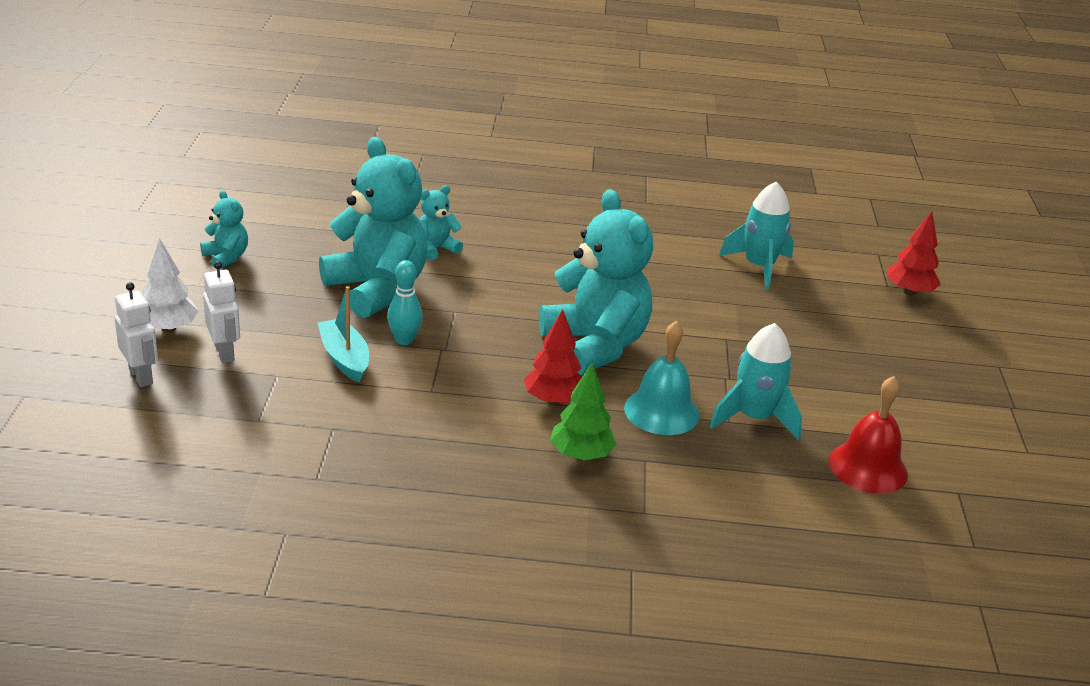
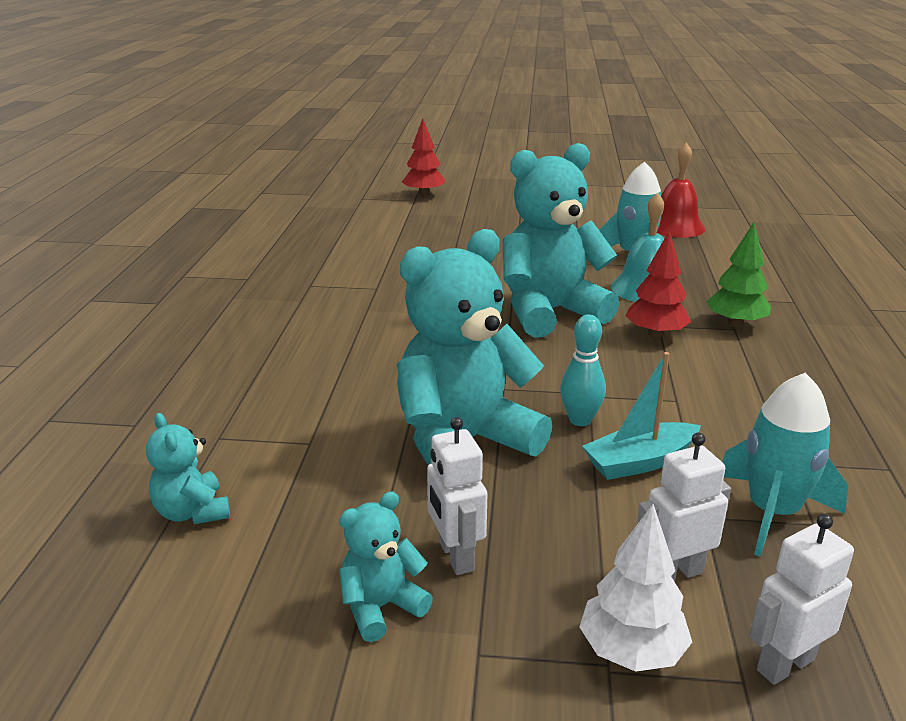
camera: 85 degrees left, 5 degrees down
(261, 280) = (455, 556): none -> white robot
(436, 249) = (351, 403): turquoise teddy bear -> turquoise teddy bear (192, 512)
(759, 267) = (387, 239): turquoise rocket -> turquoise rocket (772, 512)

